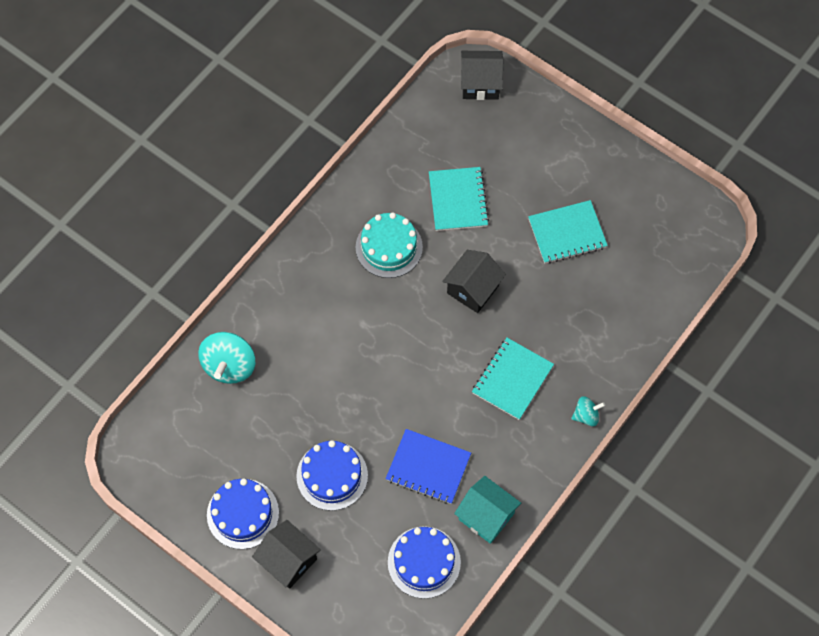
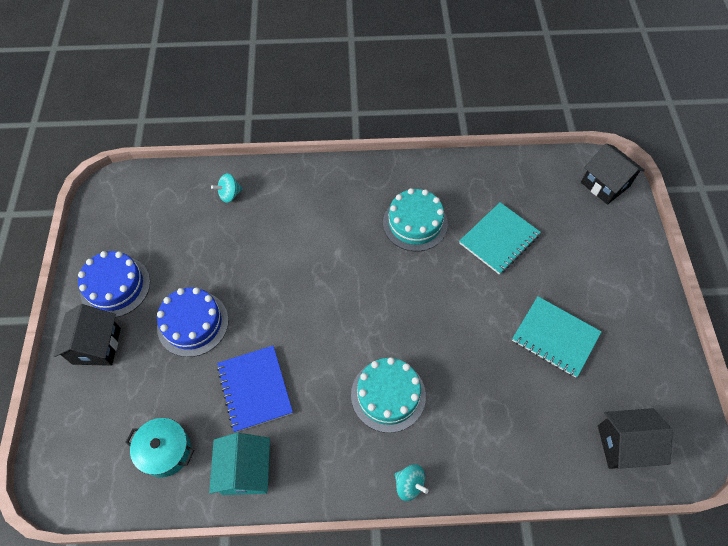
camera: 50 degrees right, 5 degrees down
(229, 366) = (229, 195): turquoise spinning top -> turquoise spinning top, size x0.54
(424, 562) = (165, 451): blue cake -> turquoise pot
(473, 289) = (437, 305): black house -> black house (624, 445)
(512, 379) = (388, 395): turquoise notebook -> turquoise cake

